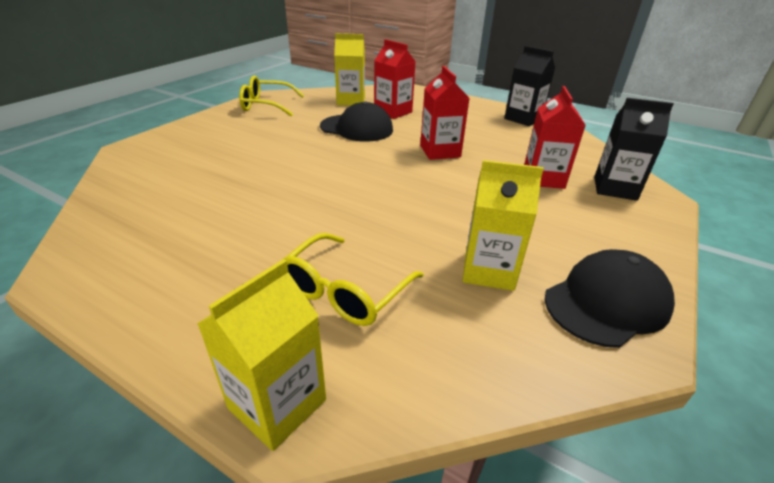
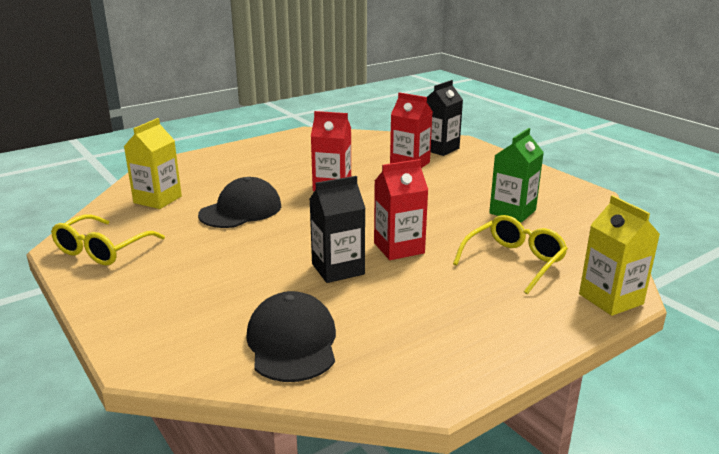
camera: 65 degrees left, 10 degrees down
(345, 290) = (513, 262): yellow glasses -> yellow glasses turned 105 degrees counterclockwise
(393, 112) = (218, 185): red carton -> red carton (399, 248)
(489, 270) = (512, 212): yellow carton -> green carton
(523, 119) = (300, 140): black carton -> black carton (338, 269)
(606, 302) = (554, 190): black cap -> black cap (292, 342)

